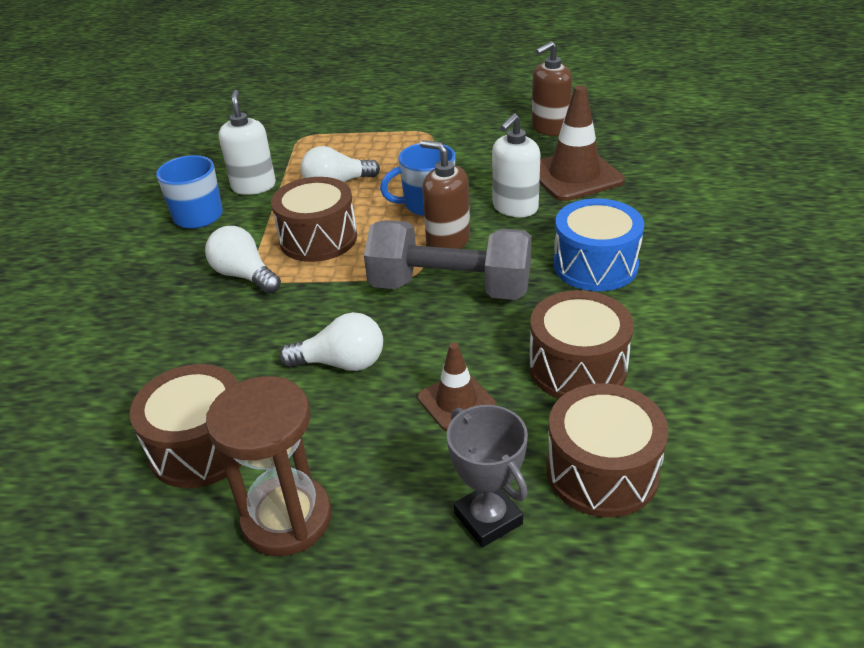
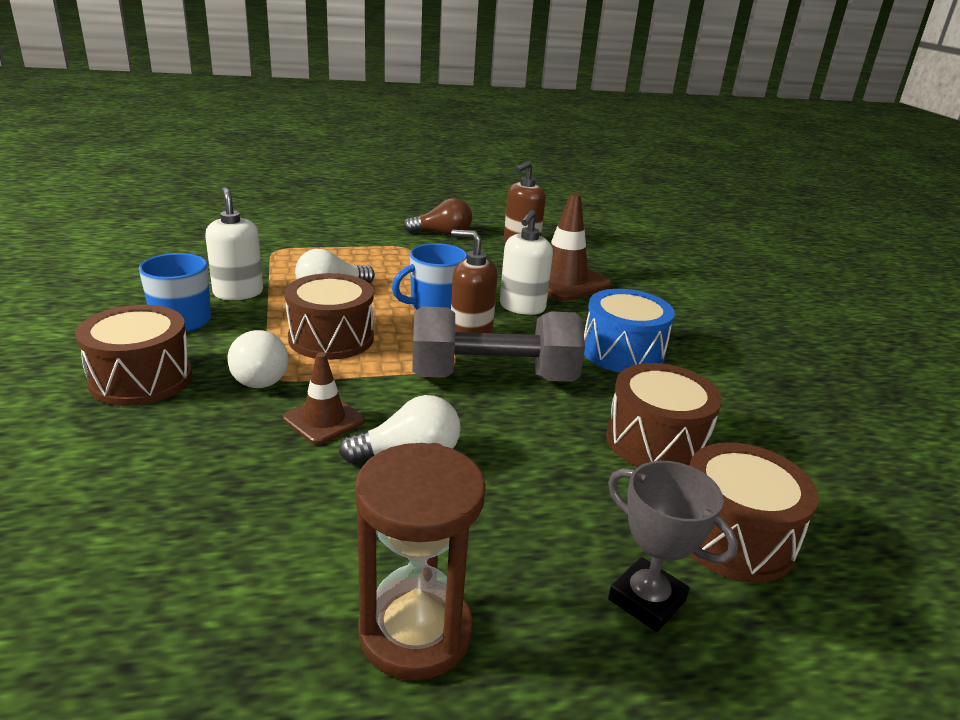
camera: 20 degrees left, 10 degrees down
(201, 446) = (272, 561): brown drum -> brown drum (141, 379)
(244, 275) = (259, 375): white light bulb -> white light bulb turned 135 degrees counterclockwise
(456, 401) = (552, 483): brown traffic cone -> brown traffic cone (324, 420)
(471, 115) = (442, 234): none -> brown light bulb

